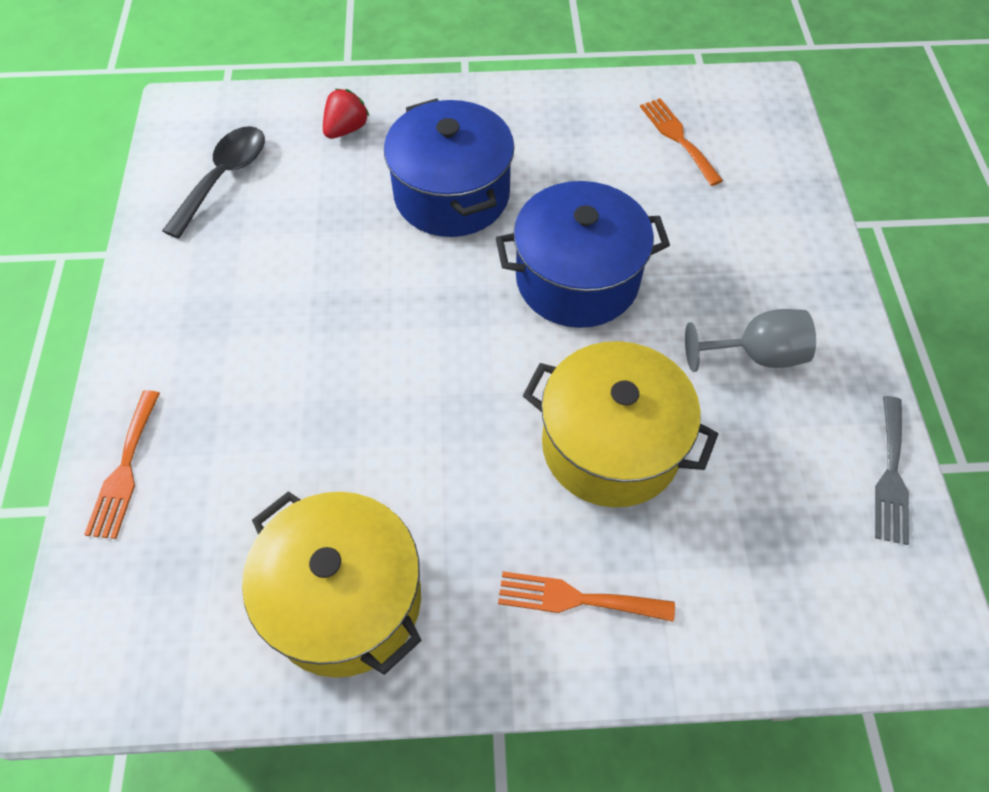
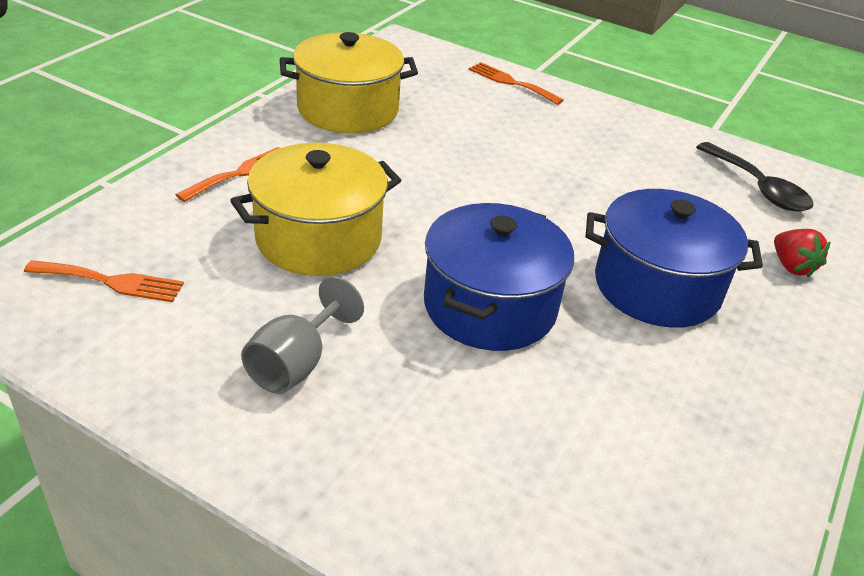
camera: 120 degrees right, 20 degrees down
(678, 138) = (634, 505): orange fork -> orange fork (111, 282)
(891, 475) = (98, 364): grey fork -> none

